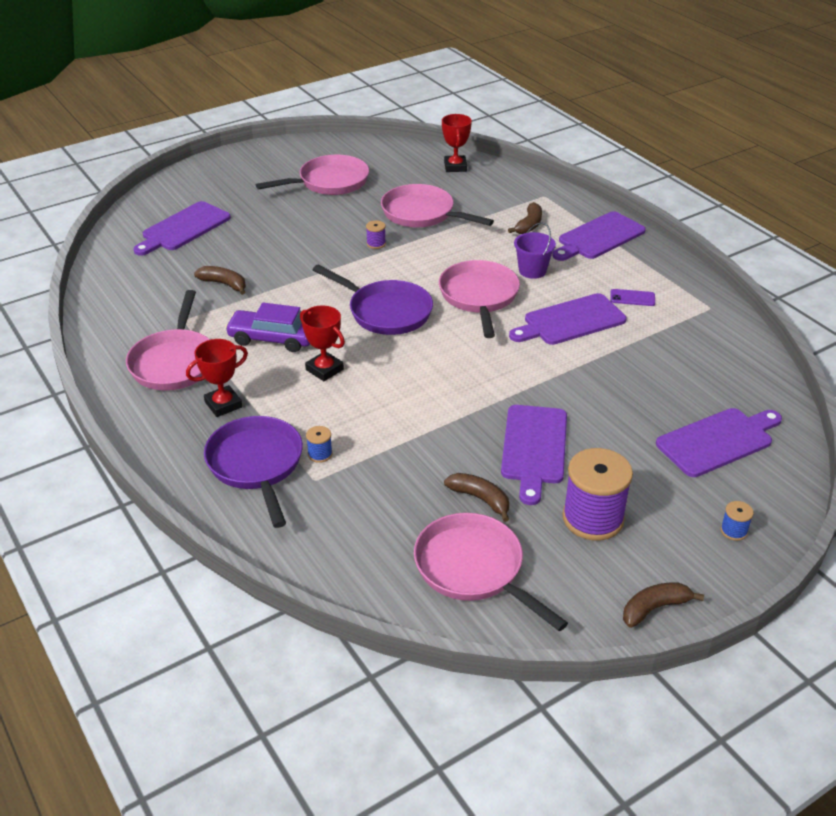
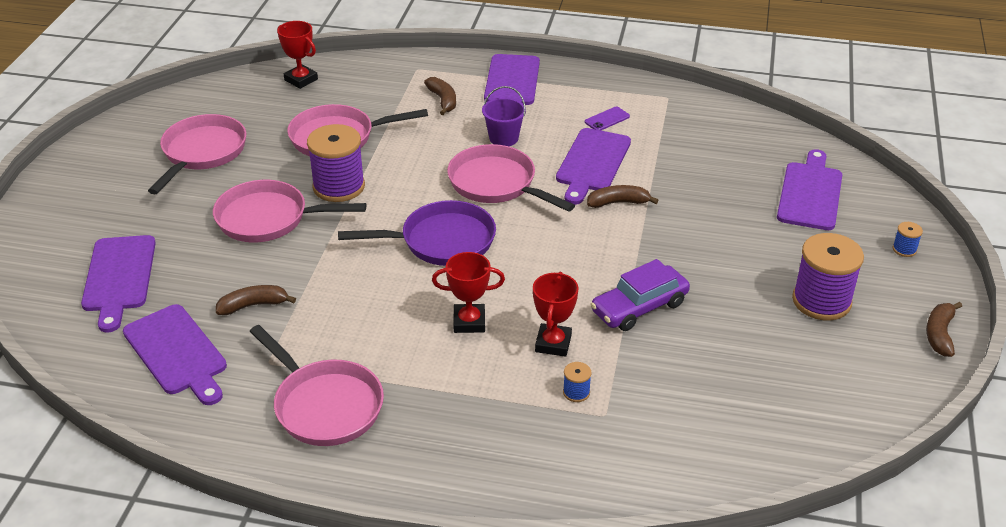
camera: 45 degrees left, 0 degrees up
(223, 404) = (432, 410): red trophy -> red trophy (553, 343)
(256, 465) = (542, 438): purple pan -> none
(273, 338) = (381, 325): purple car -> purple car (639, 307)
(376, 244) = (339, 187): purple spool -> purple spool, size x2.33
(474, 569) = (809, 394): pink pan -> pink pan (268, 218)
(480, 499) = (737, 341): brown banana -> brown banana (618, 203)
(534, 448) = (713, 277): purple cutting board -> purple cutting board (177, 353)

